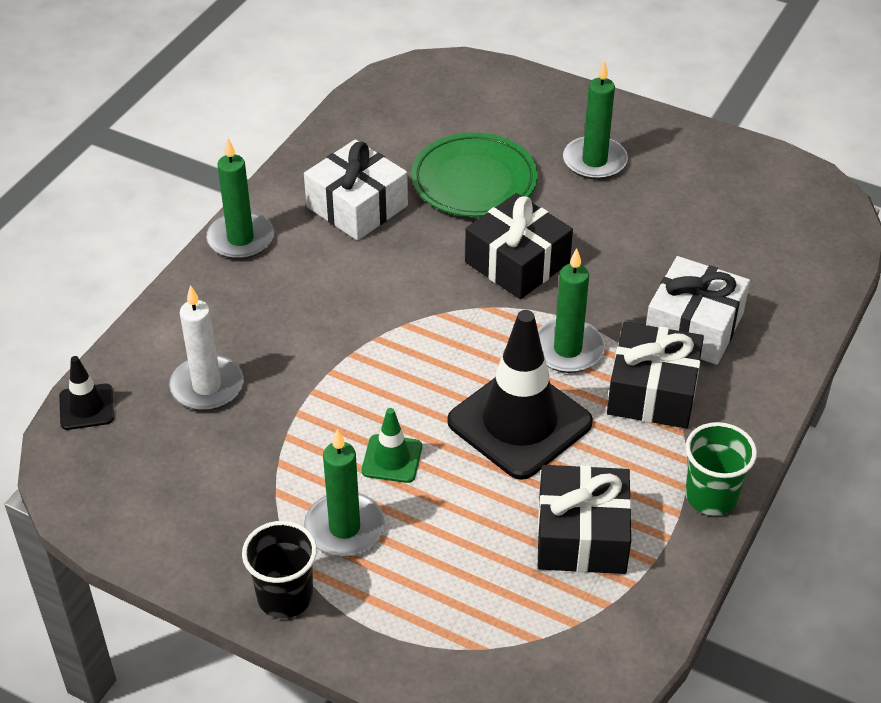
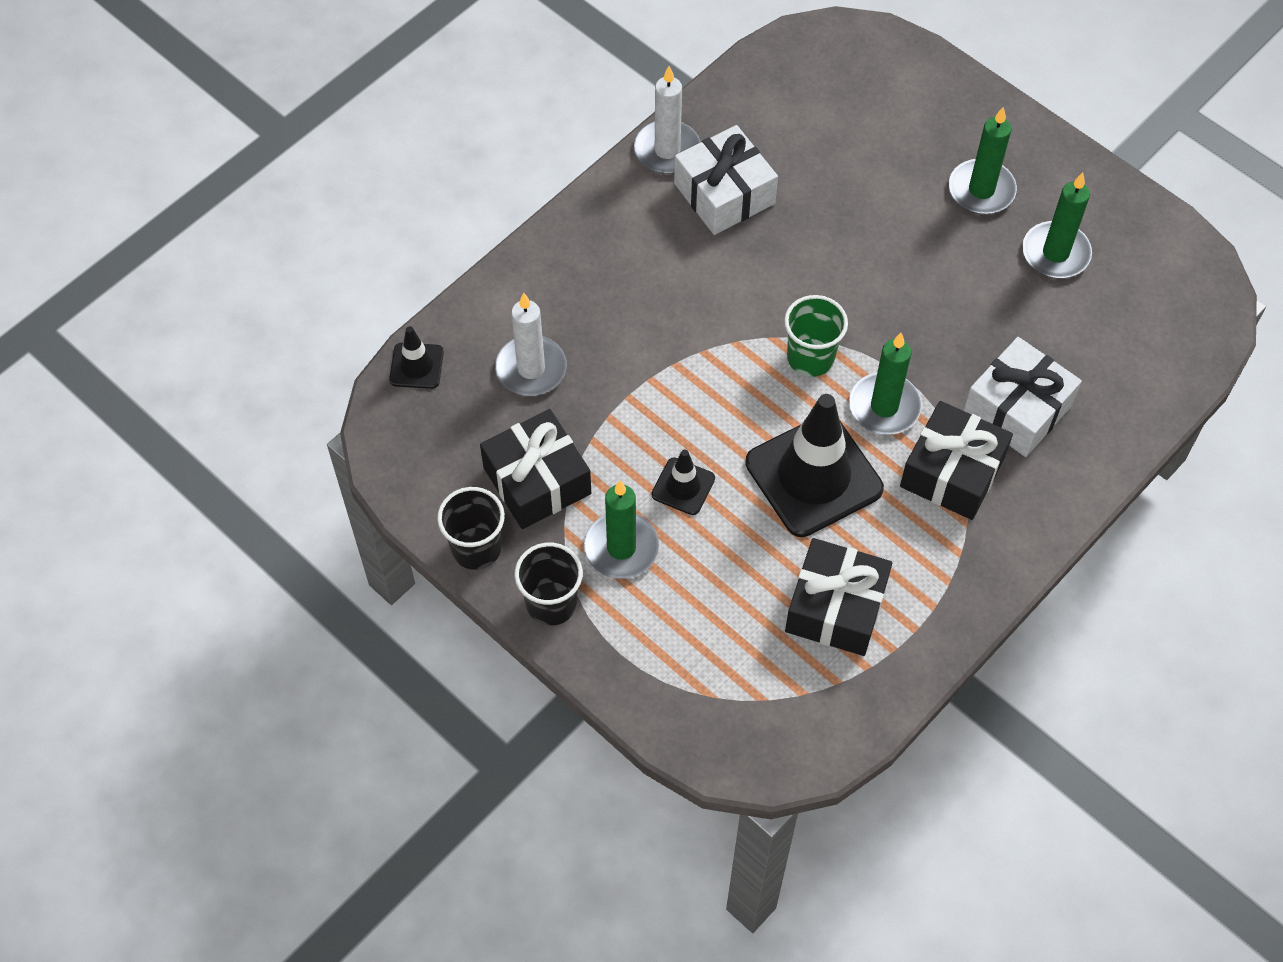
camera: 15 degrees right, 15 degrees up
(190, 561) = (476, 548): none -> black cup
(240, 239) = (600, 208): green candle -> green candle (1055, 253)
(292, 182) = (667, 150): none -> white candle
(392, 459) = (683, 486): green traffic cone -> black traffic cone
(474, 181) = (850, 188): green plate -> none
(517, 262) = (865, 295): black gift -> black gift (537, 480)
(711, 496) = (970, 597): green cup -> green cup (810, 358)

